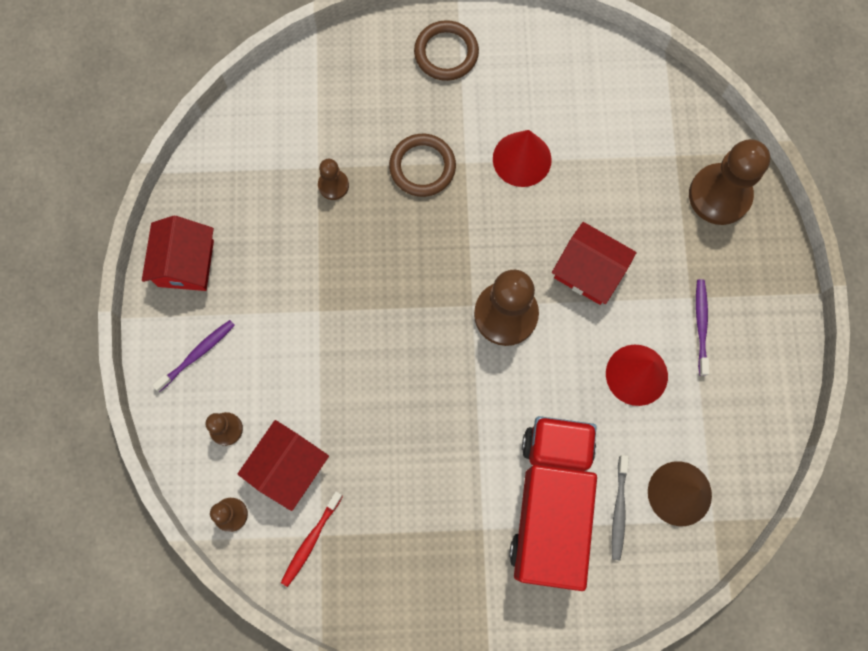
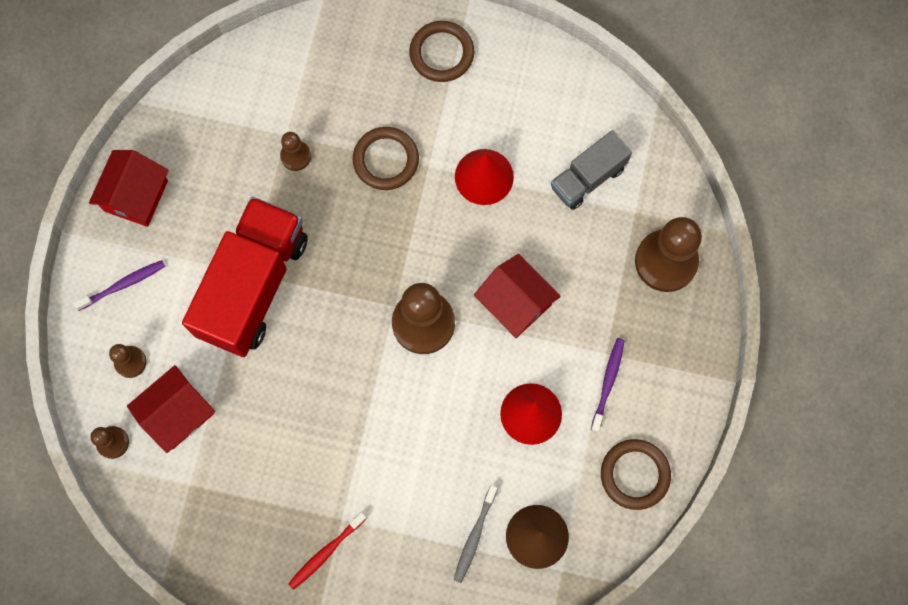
camera: 15 degrees right, 0 degrees up
(311, 540) = (179, 486): red toothbrush -> red toothbrush (326, 552)
(550, 504) = (412, 513): red truck -> red truck (253, 286)
(621, 135) = (588, 178): none -> grey truck
(754, 407) = (635, 474): none -> brown ring

